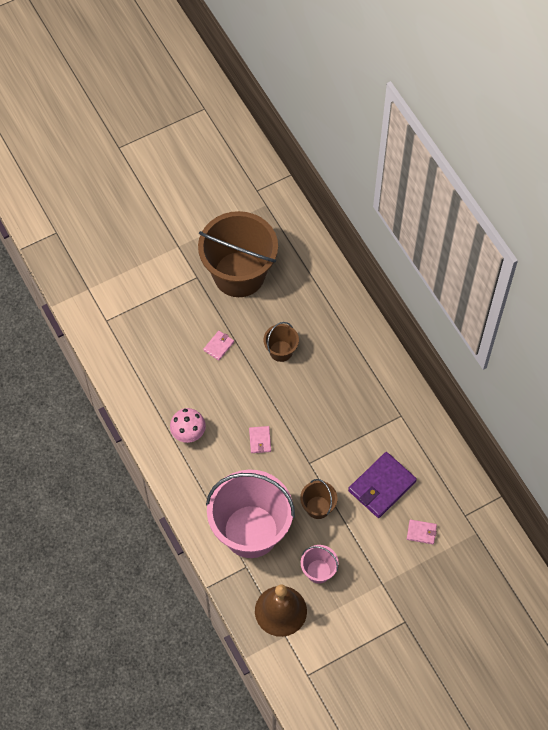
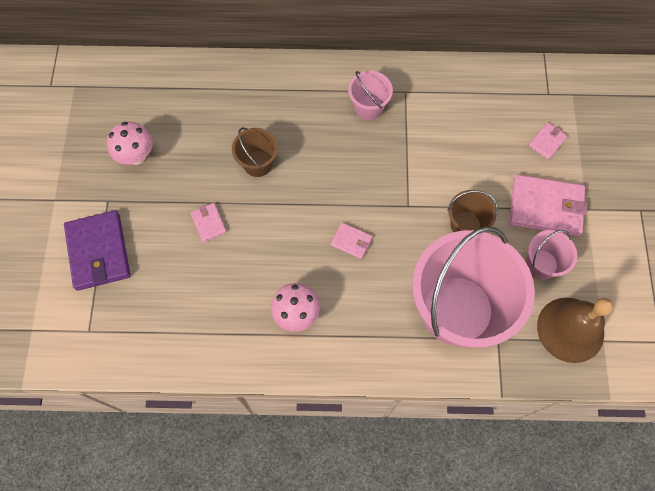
camera: 60 degrees left, 5 degrees up
(239, 274) = (136, 156): brown bucket -> pink mushroom
(365, 555) = (545, 207): none -> pink wallet
(371, 398) = (368, 107): none -> pink bucket
(381, 486) = (475, 151): purple wallet -> purple wallet (98, 252)

